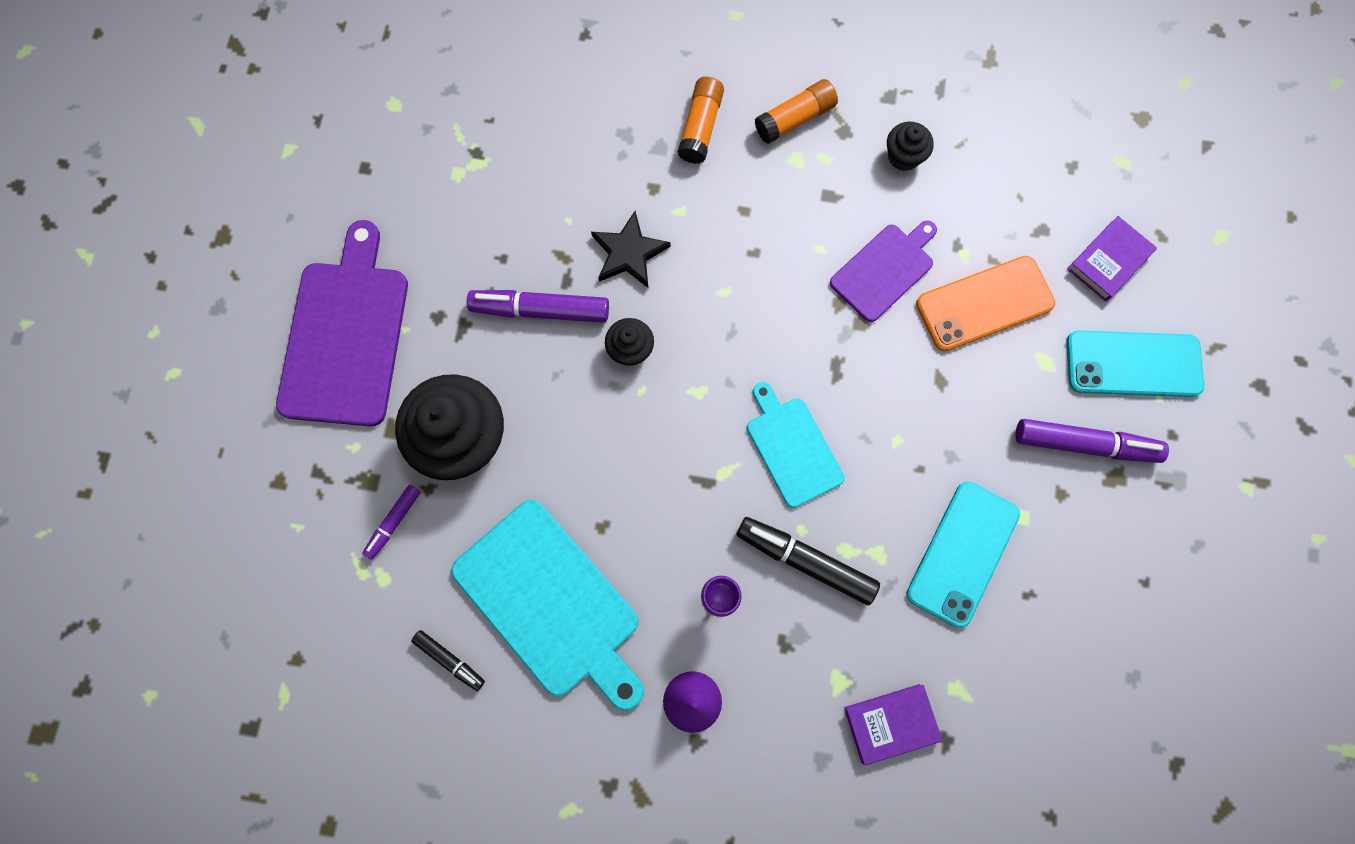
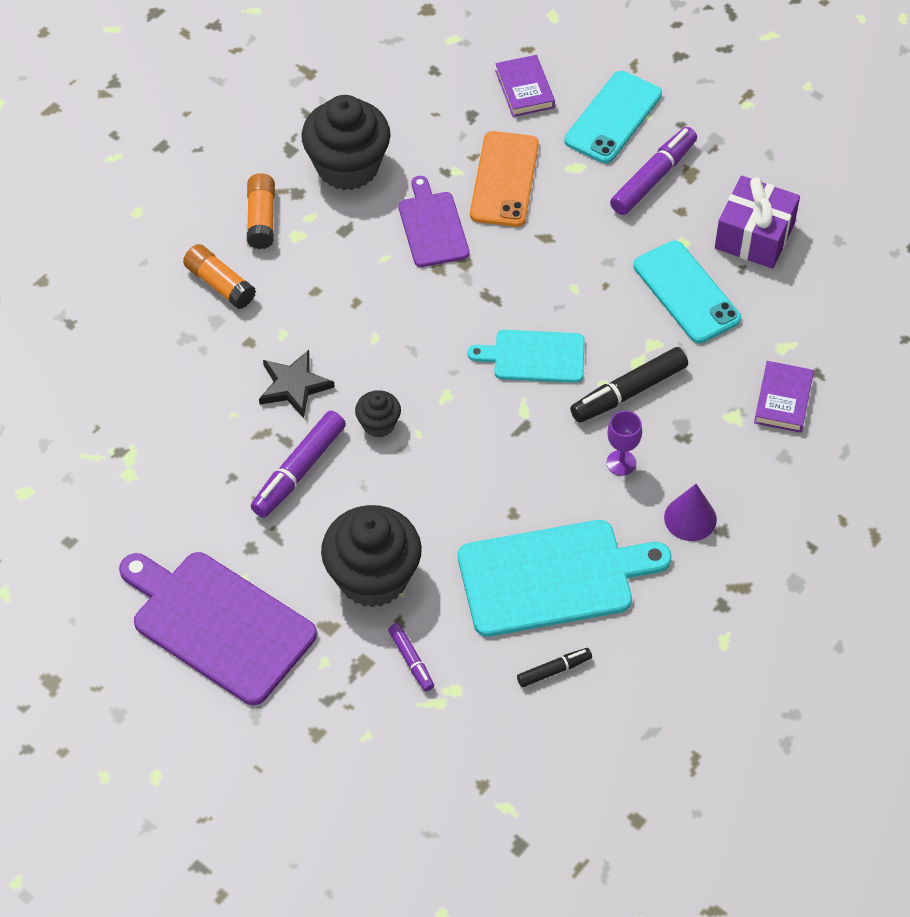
camera: 60 degrees left, 20 degrees down
(903, 156) = (347, 166): black cupcake -> black cupcake, size x2.07
(1079, 586) = (754, 236): none -> purple gift

